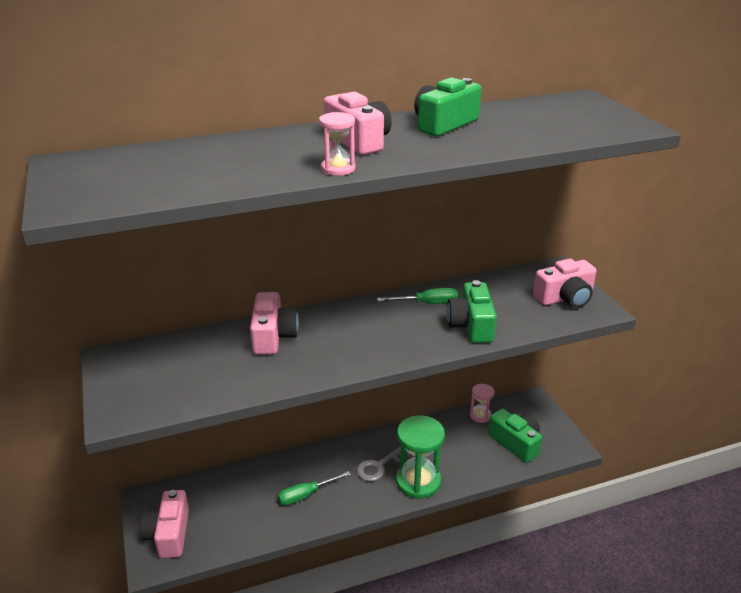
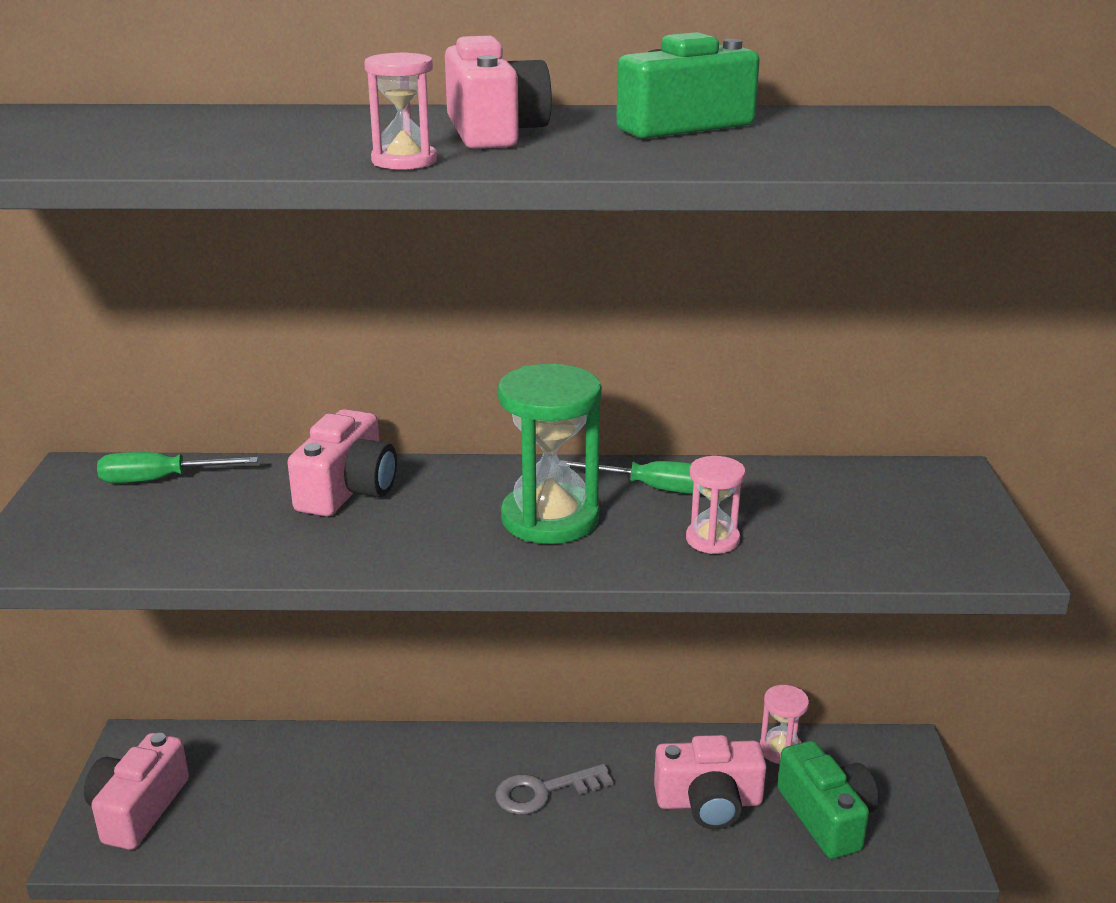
camera: 20 degrees right, 5 degrees down
(306, 495) = (390, 806): green screwdriver -> green screwdriver (160, 480)
(418, 481) = (600, 837): green hourglass -> green hourglass (550, 519)
(471, 325) = (712, 539): green camera -> pink hourglass
(565, 298) = (937, 528): pink camera -> pink camera (709, 802)

